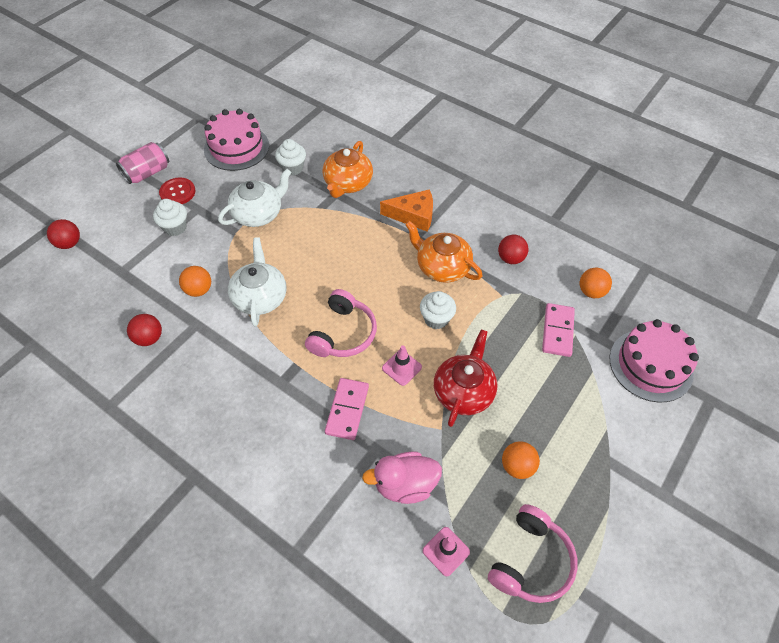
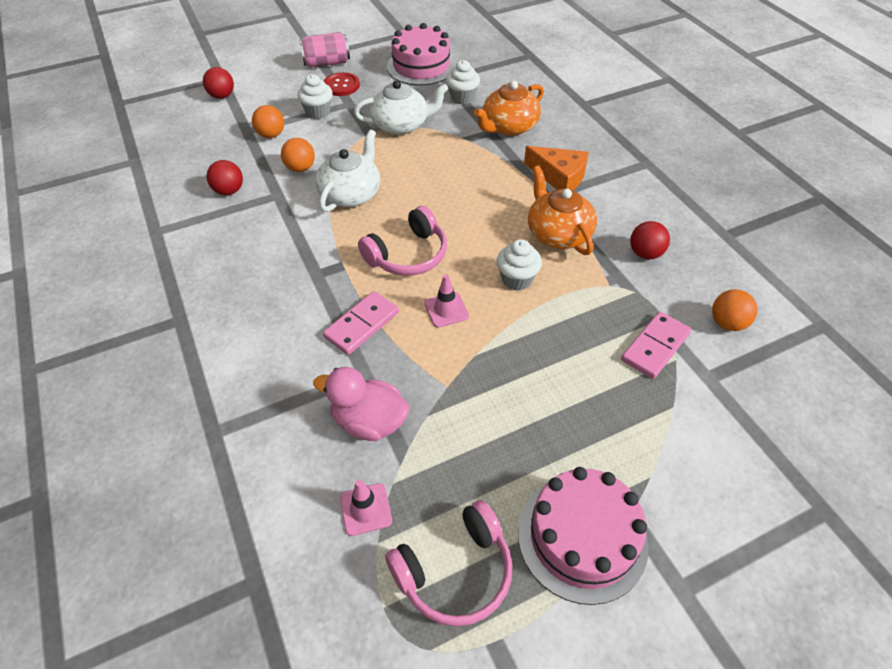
camera: 30 degrees right, 5 degrees down
(463, 391) = (498, 360): red teapot -> none
(517, 466) = (508, 463): orange ball -> orange ball (271, 135)
(650, 365) = (759, 433): pink cake -> pink cake (582, 537)

